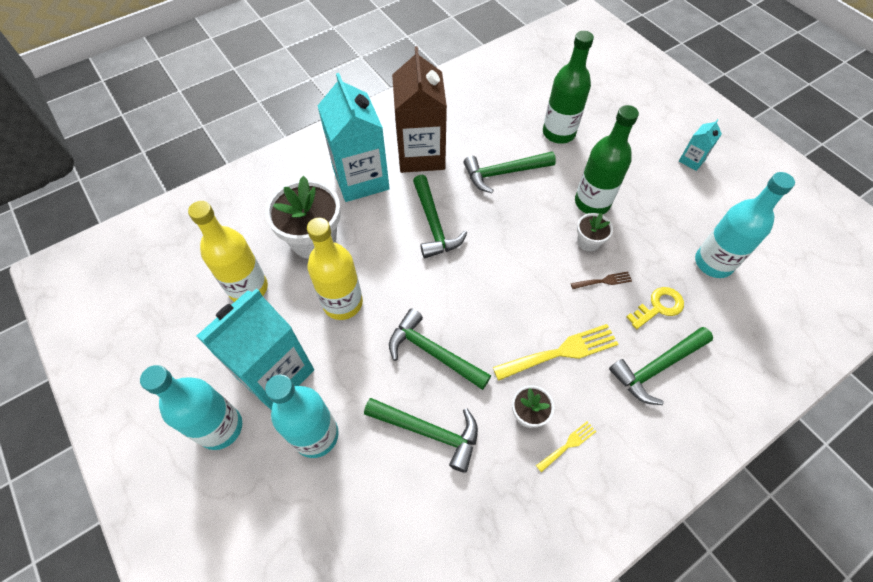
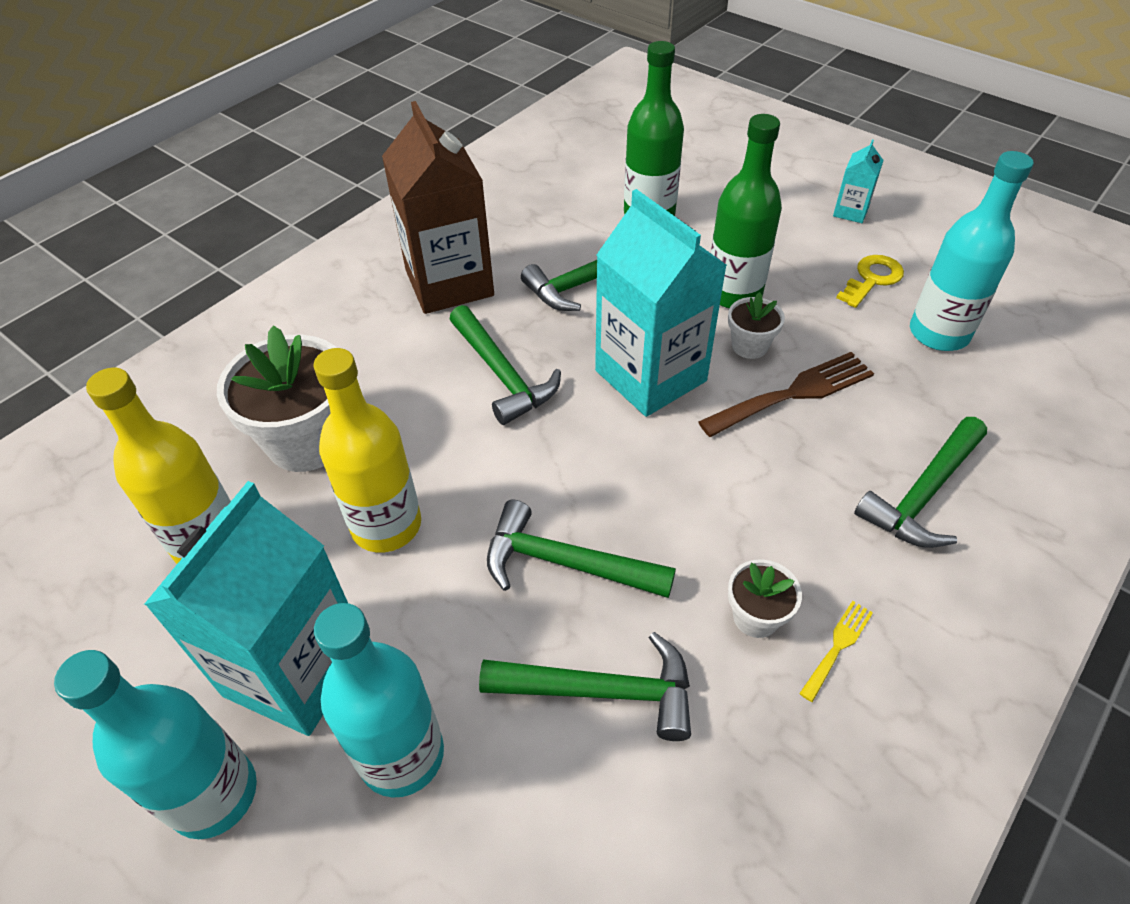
camera: 15 degrees left, 10 degrees down
(361, 179) = (362, 336): turquoise carton -> turquoise carton (650, 376)
(561, 352) = (770, 509): yellow fork -> none
(603, 281) = (794, 393): brown fork -> brown fork, size x1.96
(658, 307) = (888, 409): yellow key -> yellow key (872, 279)

